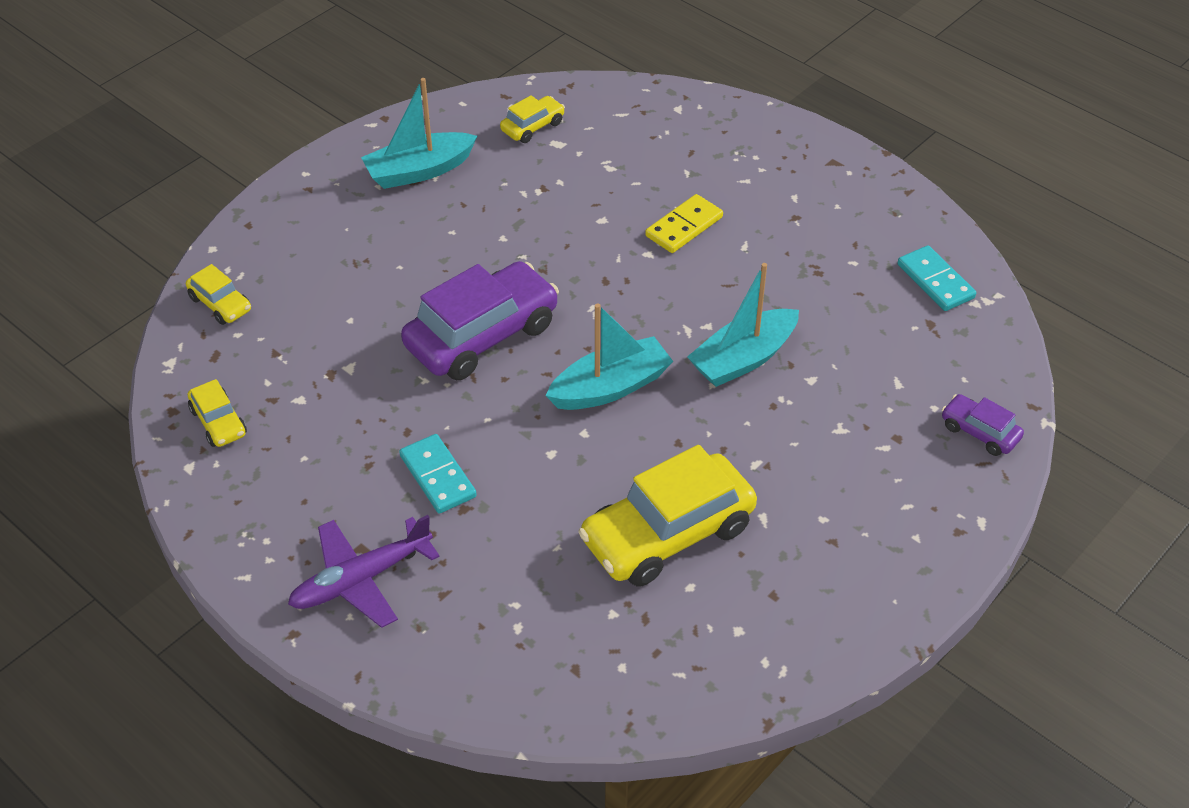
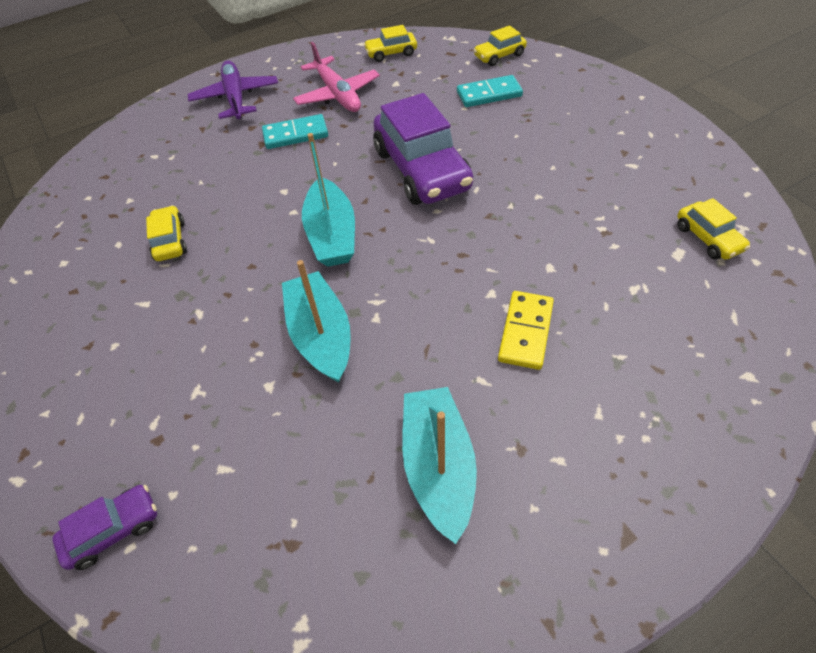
camera: 110 degrees right, 5 degrees up
(335, 457) = (337, 94): none -> pink plane
(419, 171) = (639, 156): turquoise boat -> turquoise boat (438, 466)
(667, 534) = (170, 240): yellow car -> yellow car, size x0.48
(684, 226) = (526, 332): yellow domino -> yellow domino turned 45 degrees clockwise
(935, 281) = (358, 584): turquoise domino -> turquoise domino (489, 94)

